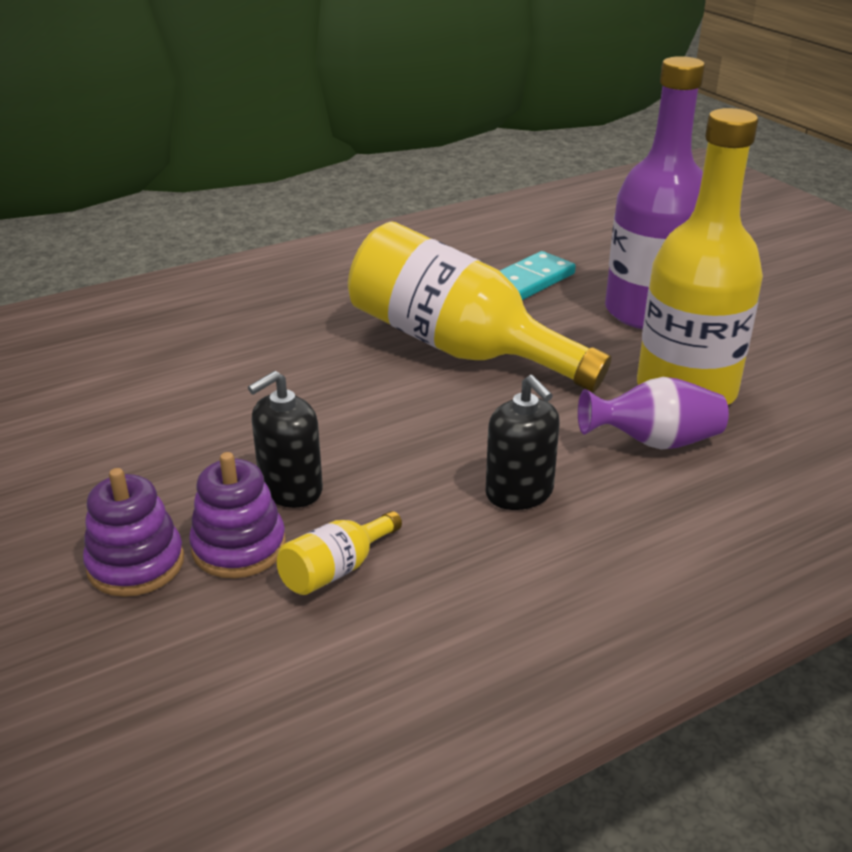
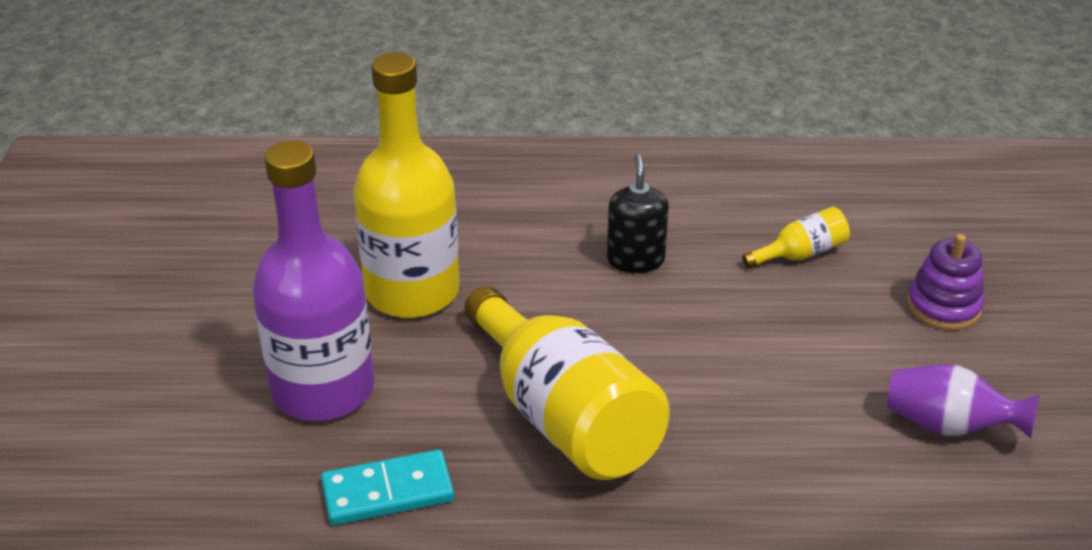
camera: 150 degrees left, 5 degrees up
(239, 547) = (864, 293): purple stacking toy -> none
(290, 489) = (807, 324): black soap dispenser -> none
(654, 442) = (496, 259): purple vase -> purple vase (948, 426)

